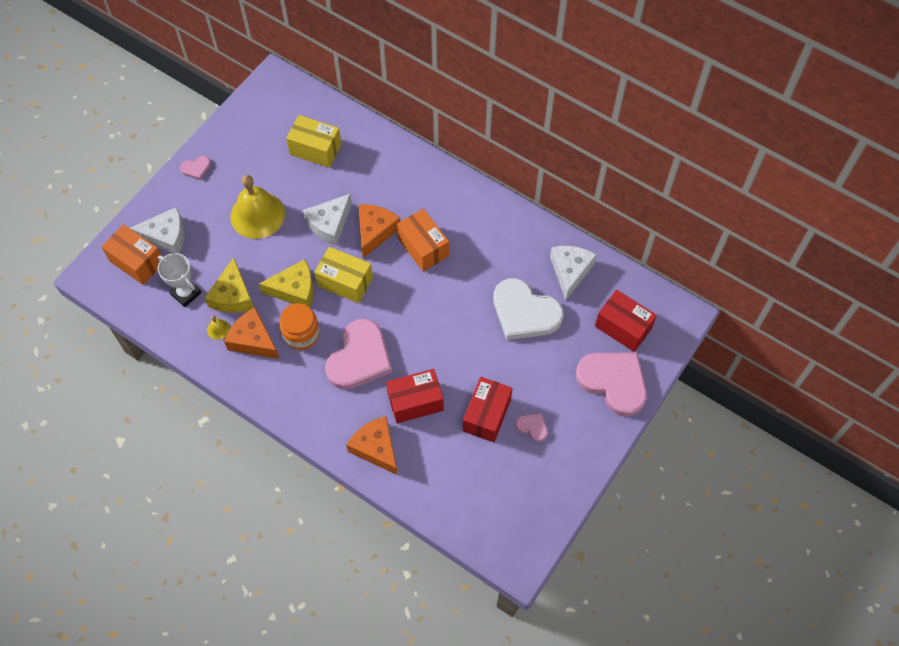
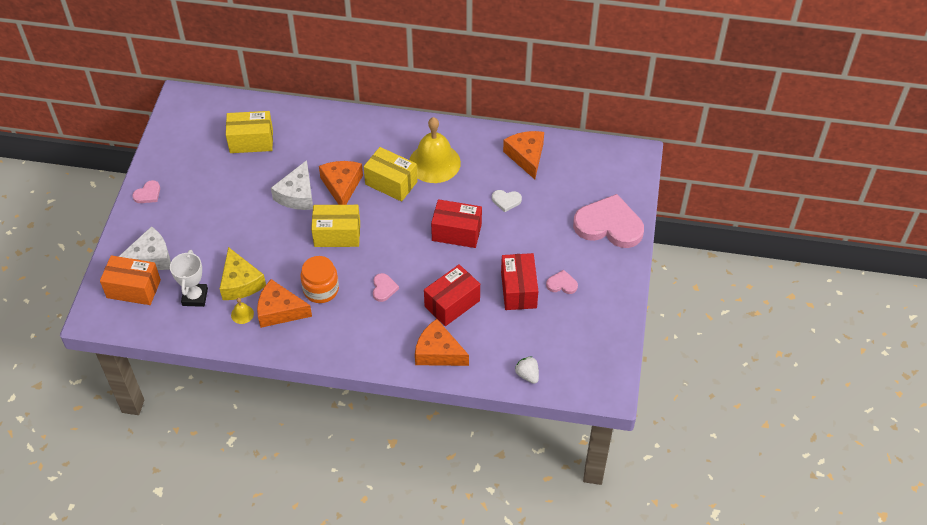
camera: 25 degrees left, 10 degrees down
(185, 293) = (195, 297): white trophy -> white trophy turned 75 degrees clockwise
(257, 215) = (227, 211): yellow bell -> yellow bell (434, 163)
(295, 290) = (295, 257): yellow cheese -> none
(359, 358) = (383, 288): pink heart -> pink heart, size x0.43
(423, 247) = (391, 183): orange box -> yellow box
(448, 510) = (527, 375): none -> white strawberry
(524, 312) = (506, 201): white heart -> white heart, size x0.43
(570, 271) = (526, 156): white cheese -> orange cheese
(623, 327) = (593, 182): red box -> red box (456, 232)

